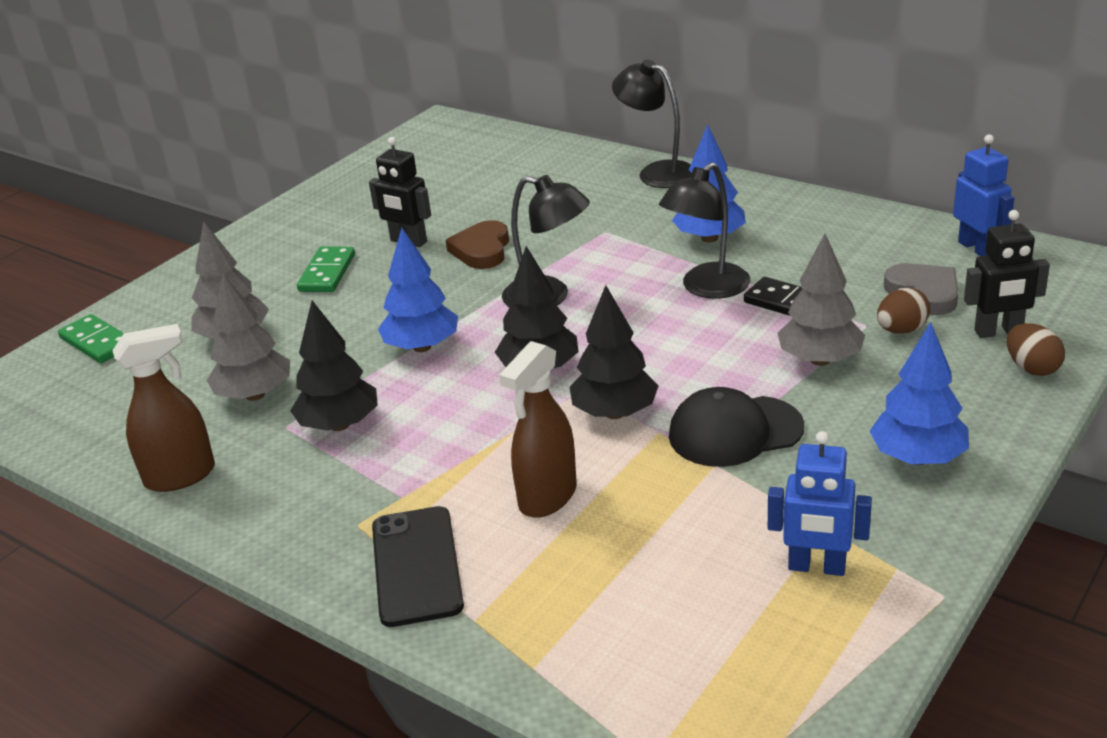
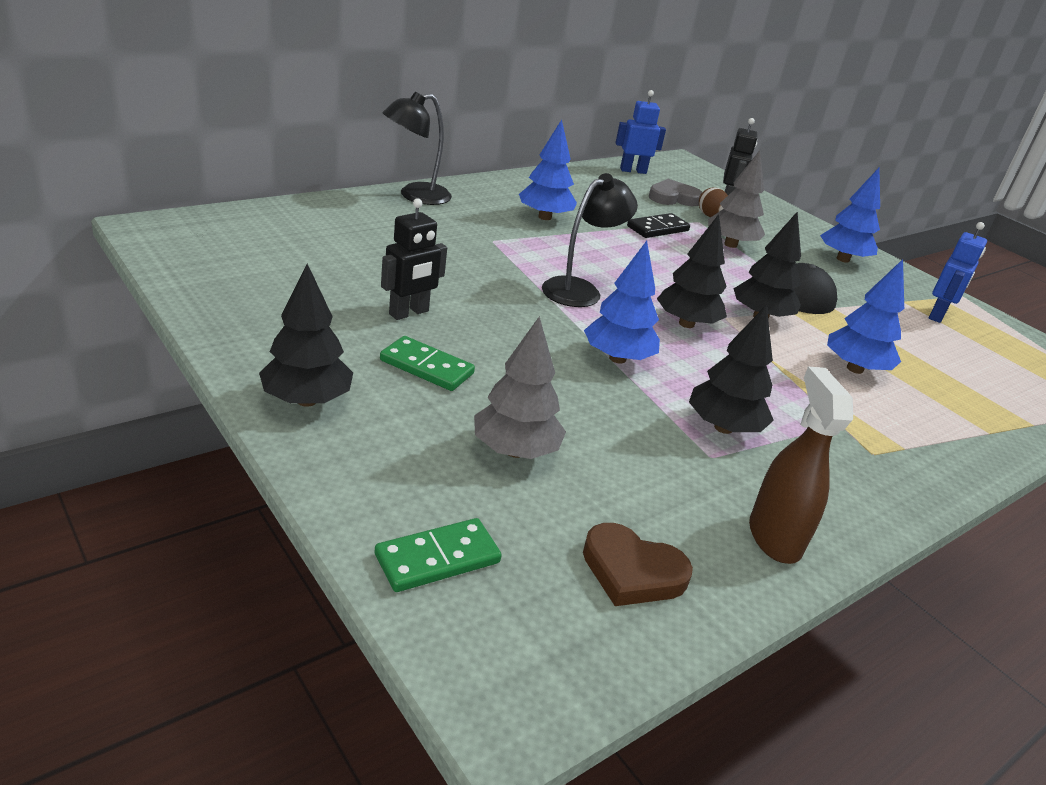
camera: 80 degrees left, 0 degrees up
(247, 249) = (307, 400): none -> black tree
(255, 395) = (645, 462): grey tree -> none
(416, 566) = (928, 440): black phone -> none
(482, 250) = (468, 289): brown heart -> brown heart (632, 571)
(547, 497) = (854, 369): brown spray bottle -> blue tree
(707, 288) = (616, 241): black lamp -> none
(1032, 368) = (769, 208): brown egg -> none

